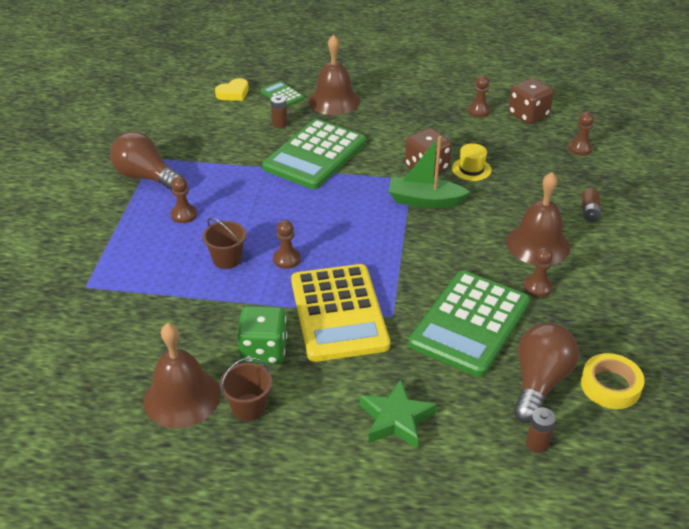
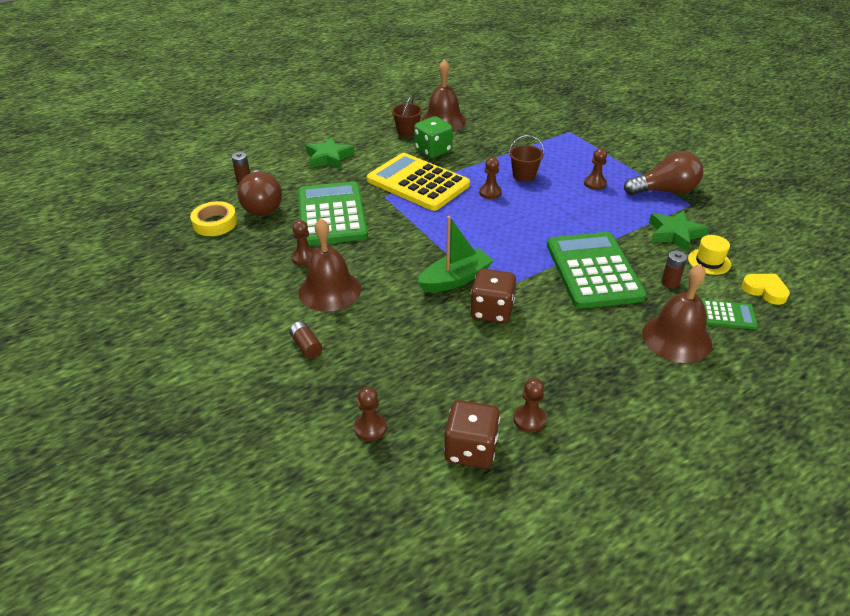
camera: 140 degrees right, 0 degrees up
(212, 146) = (674, 234): none -> green star
(233, 93) = (765, 291): yellow heart -> yellow heart turned 120 degrees clockwise
(471, 169) = (452, 332): yellow hat -> yellow hat (709, 261)

